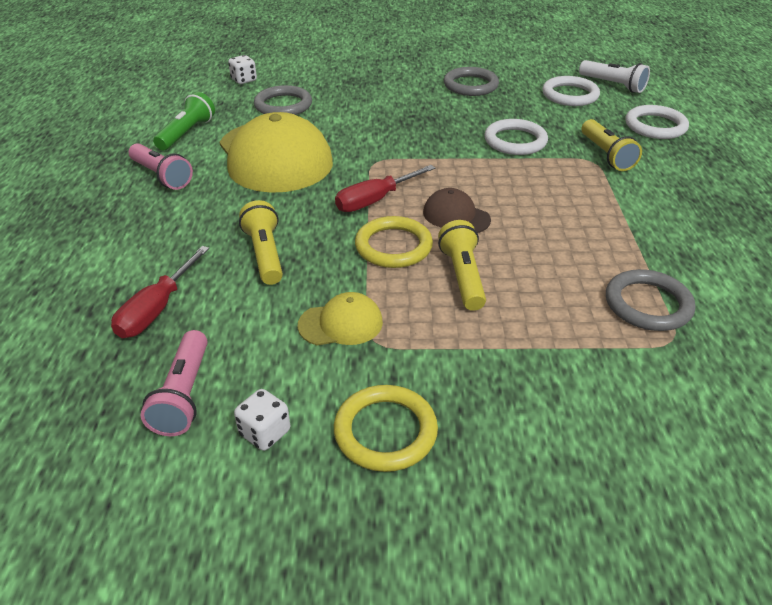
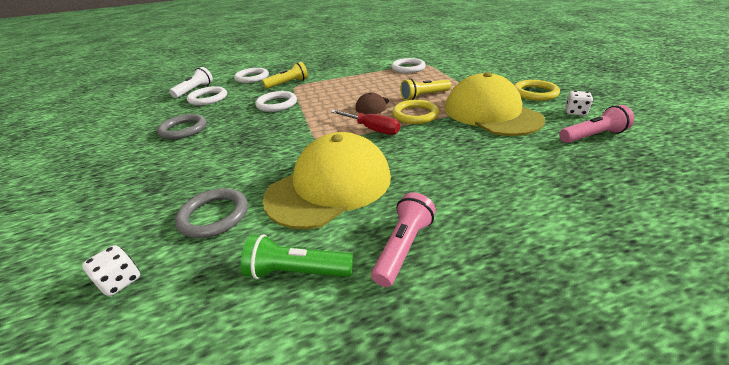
camera: 105 degrees left, 5 degrees down
(156, 310) = (558, 168): red screwdriver -> none
(265, 254) = (462, 149): yellow flashlight -> none
(341, 324) = (490, 113): yellow cap -> yellow cap, size x2.21
(648, 304) = (408, 68): grey ring -> white ring

